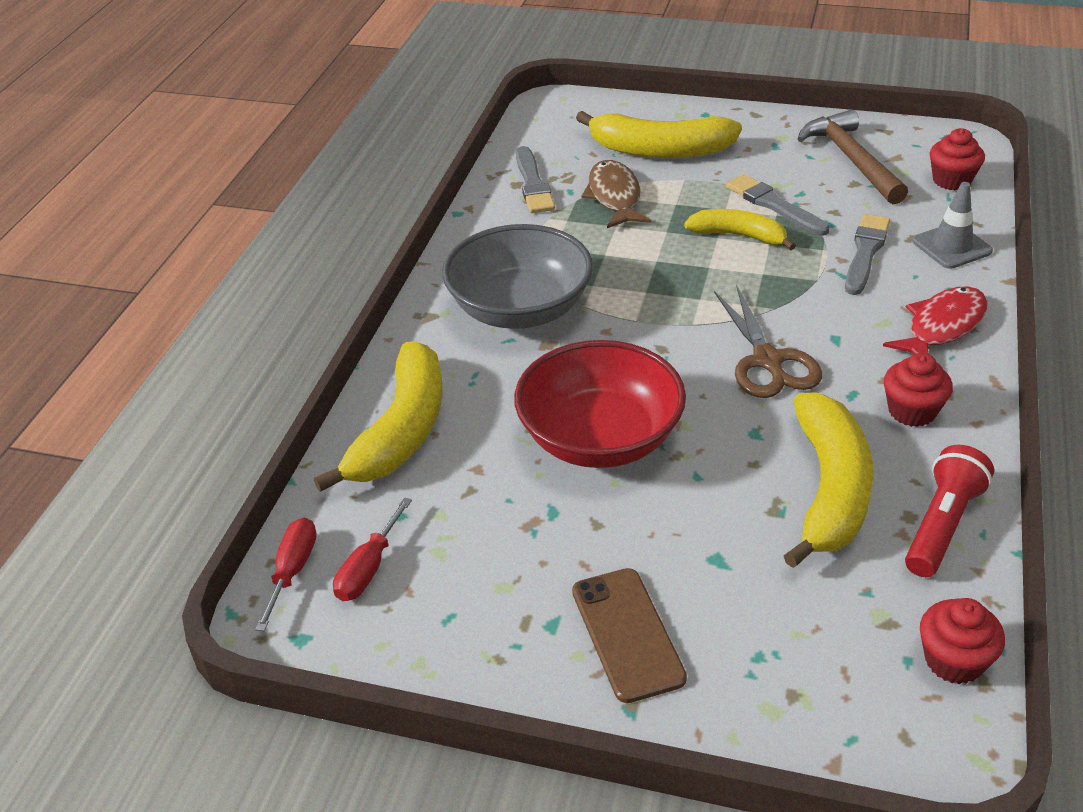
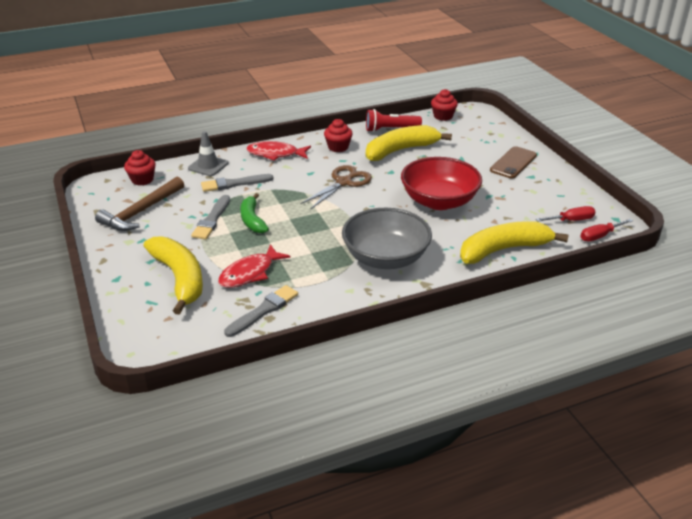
camera: 130 degrees left, 5 degrees down
(614, 196) = (250, 273): brown fish -> red fish
(739, 236) = (252, 220): yellow banana -> green banana

